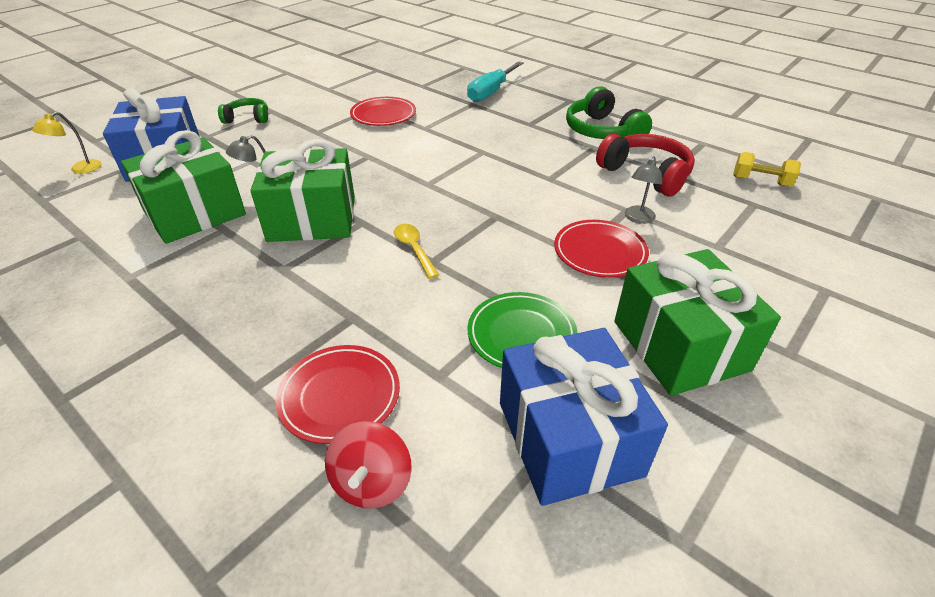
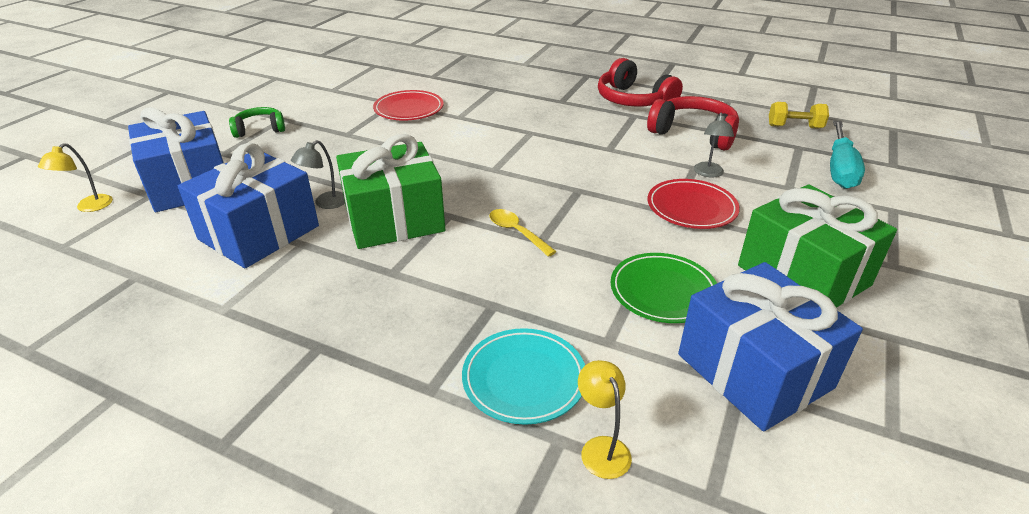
camera: 15 degrees left, 5 degrees down
(194, 213) = (259, 232): green gift -> blue gift
(339, 396) = (524, 379): red plate -> turquoise plate
(372, 482) = (601, 448): red spinning top -> yellow lamp
(491, 92) = (506, 75): turquoise screwdriver -> turquoise screwdriver (840, 169)
(602, 131) = (633, 100): green headphones -> red headphones

